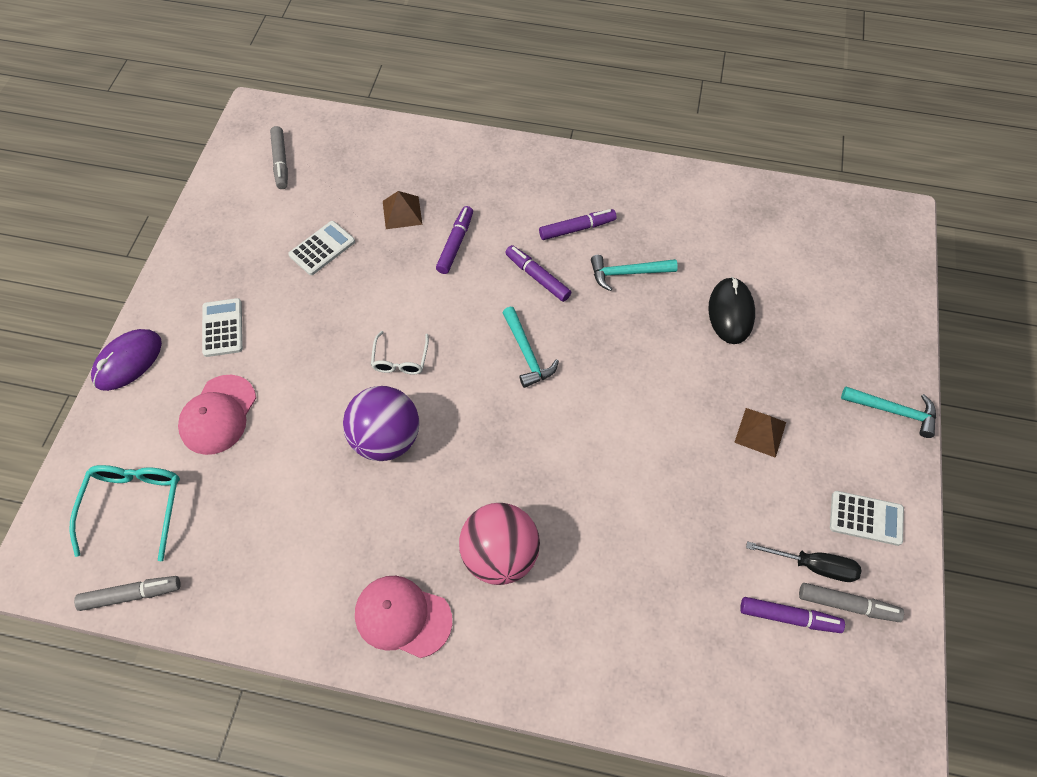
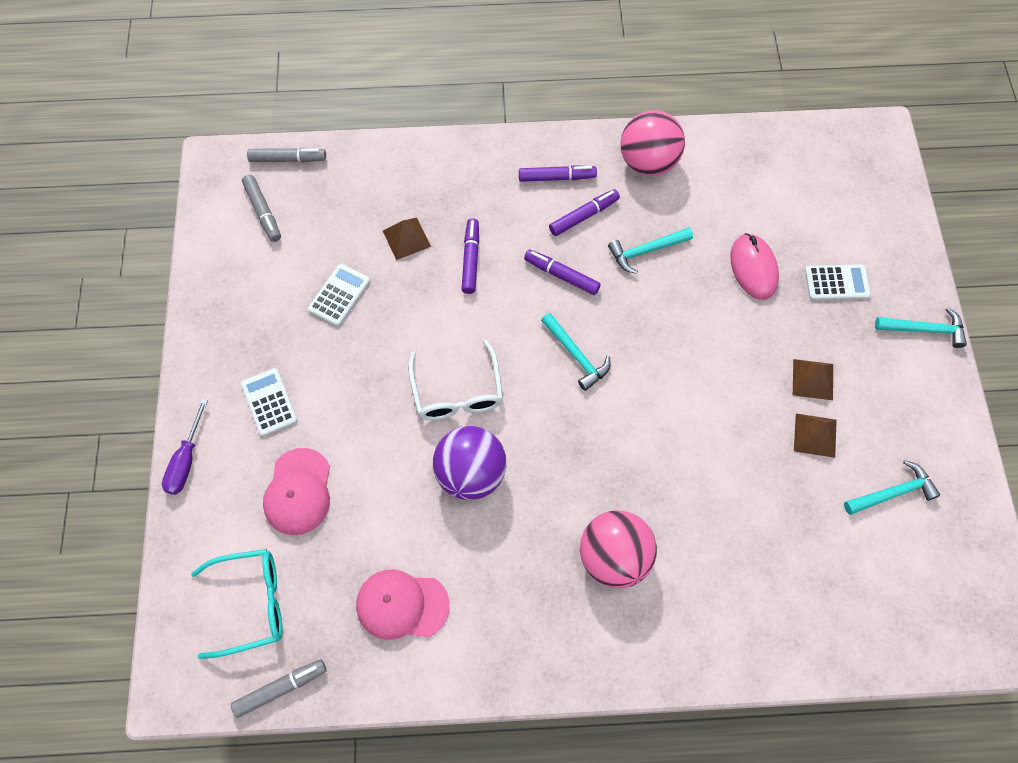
camera: 15 degrees left, 5 degrees up
(128, 361) = (186, 460): purple mouse -> purple screwdriver
(134, 507) = (250, 604): turquoise glasses -> turquoise glasses turned 90 degrees clockwise
(400, 359) = (457, 391): white glasses -> white glasses, size x1.63
(402, 617) = (544, 638): pink cap -> pink cap (402, 605)
(655, 194) = (648, 162): none -> pink ball
(731, 312) = (753, 268): black mouse -> pink mouse
(746, 487) = (815, 435): none -> brown pyramid
(789, 617) = (884, 545): purple marker -> purple marker (557, 177)
(813, 565) = (893, 492): black screwdriver -> turquoise hammer
(847, 605) = (931, 520): grey marker -> grey marker (288, 159)
(866, 518) = (926, 437): white calculator -> white calculator (836, 283)

